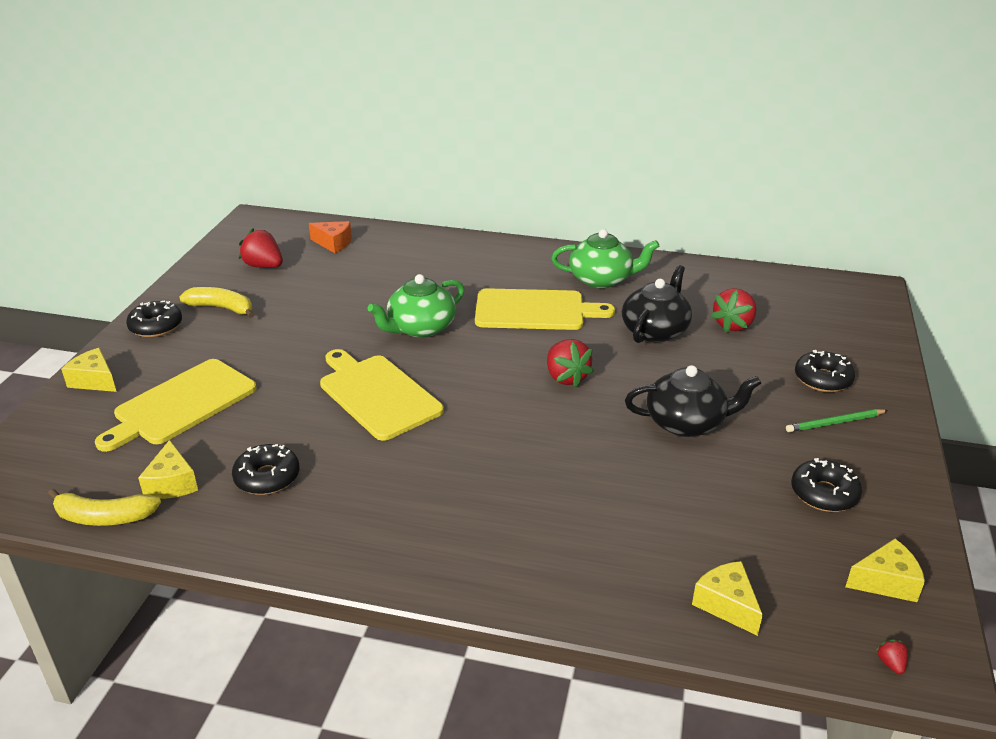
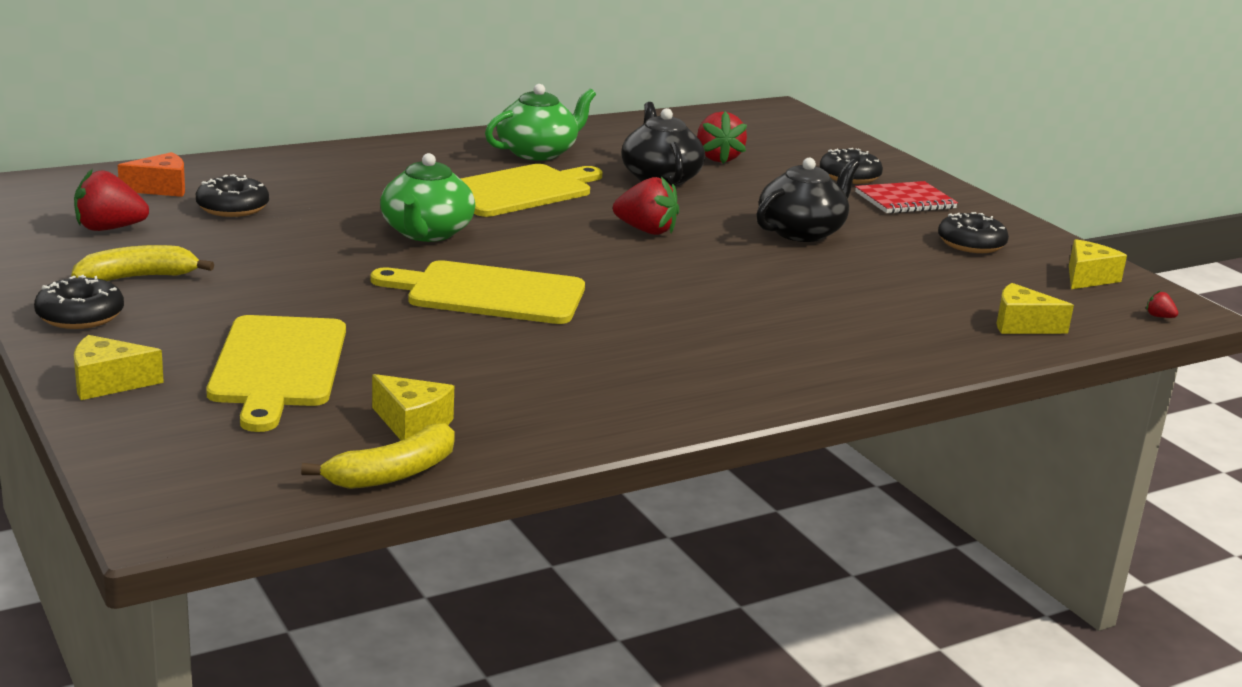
camera: 45 degrees left, 10 degrees down
(267, 477) = (507, 385): black donut -> black donut (232, 208)
(835, 423) = (905, 201): green pencil -> red notebook

